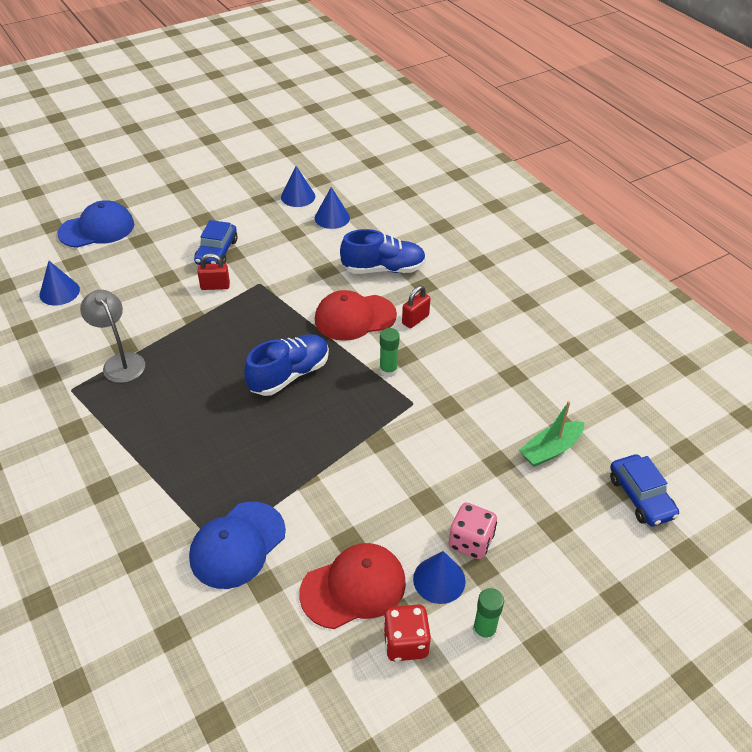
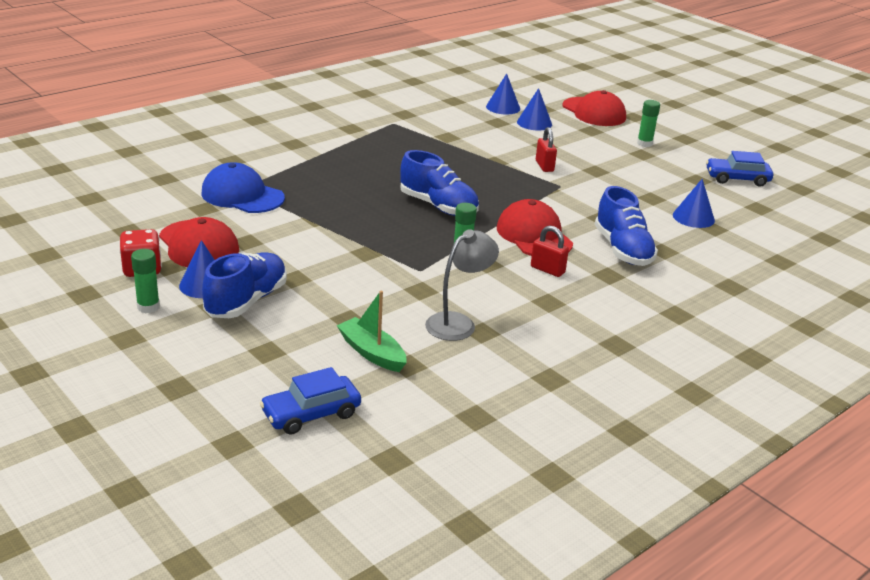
camera: 80 degrees right, 15 degrees down
(97, 229) = (594, 112): blue cap -> red cap
(120, 362) = (429, 137): grey lamp -> grey lamp (458, 323)
(181, 212) = (644, 143): none -> green glue stick
(217, 252) = (595, 163): blue car -> blue car (737, 179)
(298, 196) = (716, 197): blue cone -> blue cone (534, 123)
(470, 541) = (246, 301): pink dice -> blue shoe

